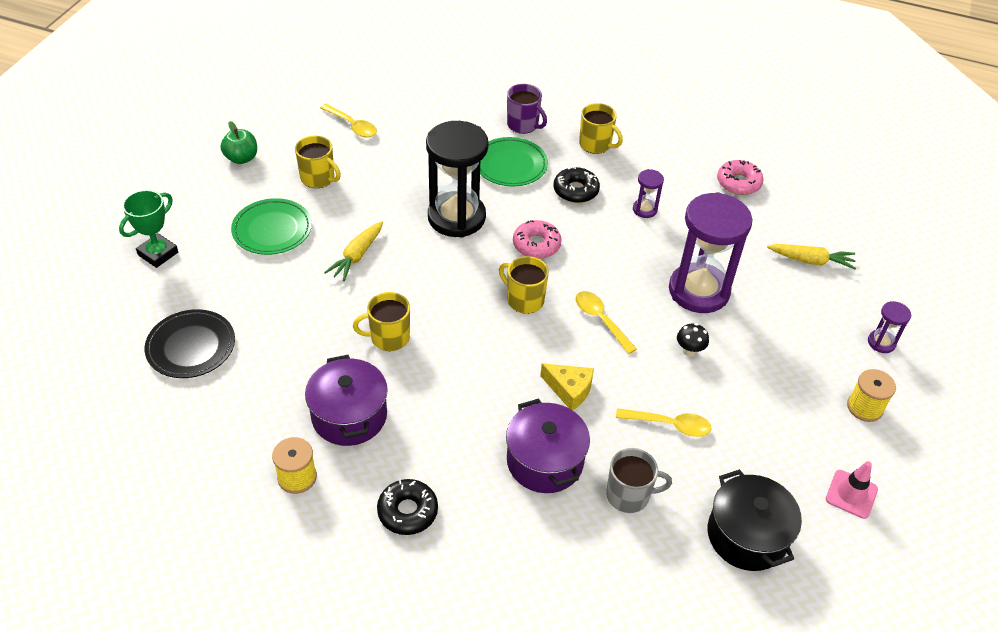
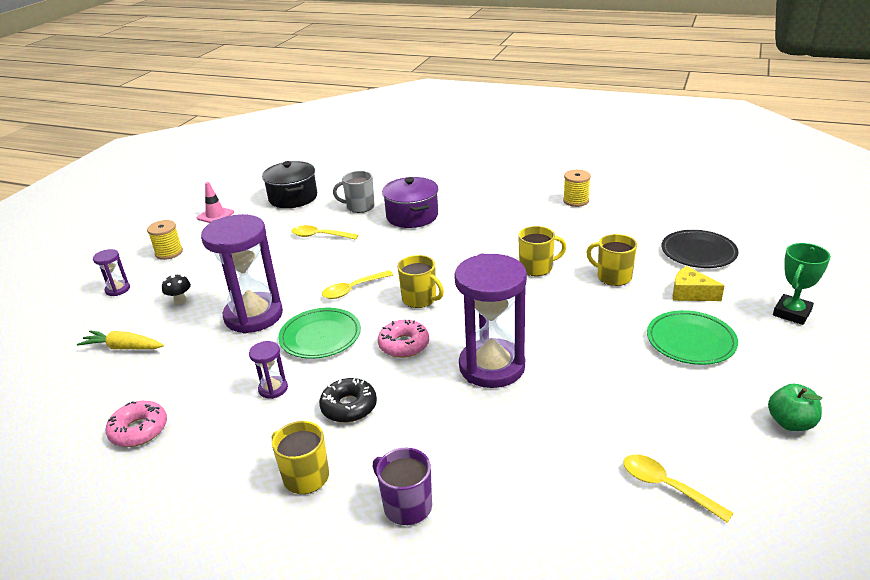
camera: 175 degrees left, 15 degrees down
(318, 178) = (672, 402): yellow mug -> yellow mug (613, 277)
(349, 416) = (552, 226): purple pot -> none
(357, 256) = (588, 323): yellow carrot -> none
(407, 511) = (500, 193): black donut -> none
(456, 217) = (492, 366): black hourglass -> purple hourglass
(510, 165) = (428, 436): green plate -> green plate (320, 337)
(569, 390) = (389, 248): yellow cheese -> yellow cheese (690, 293)
(601, 320) = (353, 289): yellow spoon -> yellow spoon turned 90 degrees clockwise
(689, 351) = (285, 275): black mushroom -> black mushroom (180, 301)

